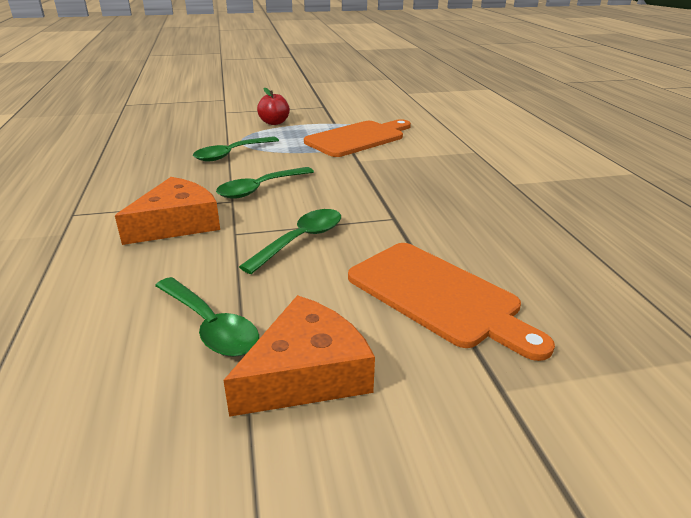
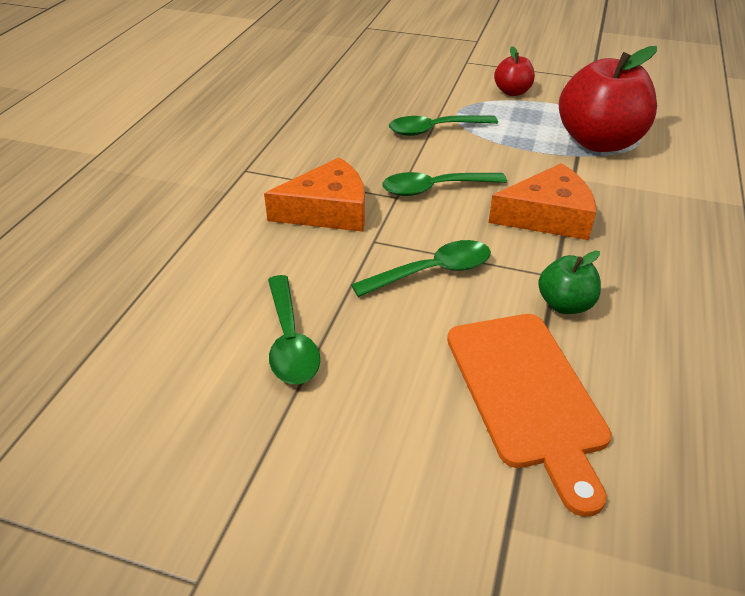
camera: 30 degrees right, 10 degrees up
(306, 373) = (340, 424): orange cheese -> orange cheese (548, 216)
(358, 138) = (599, 142): orange cutting board -> red apple
(415, 233) = (565, 304): none -> green apple

